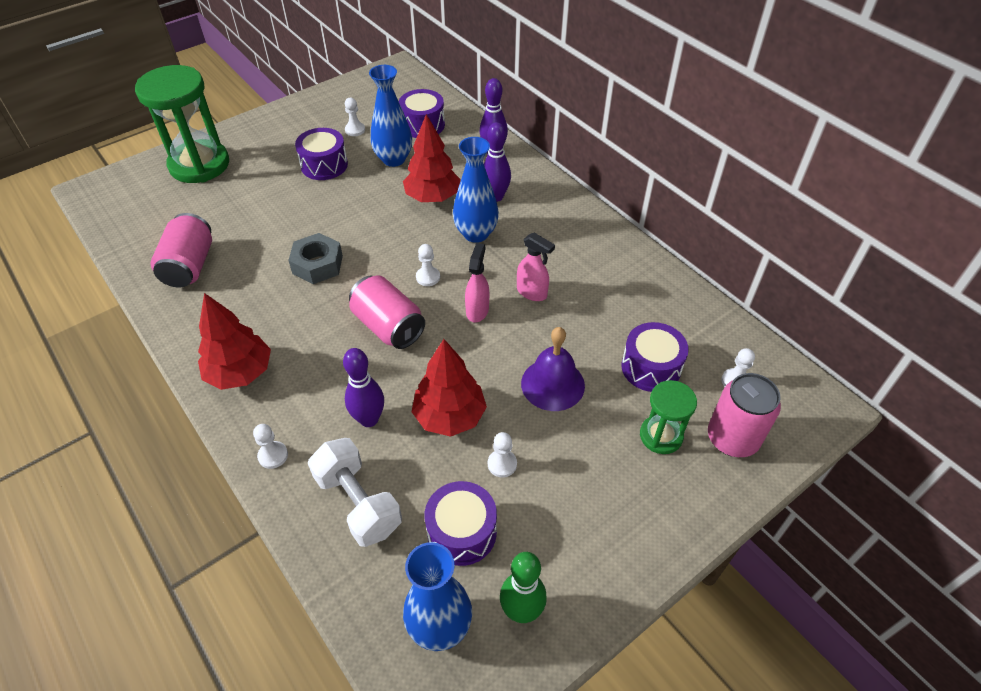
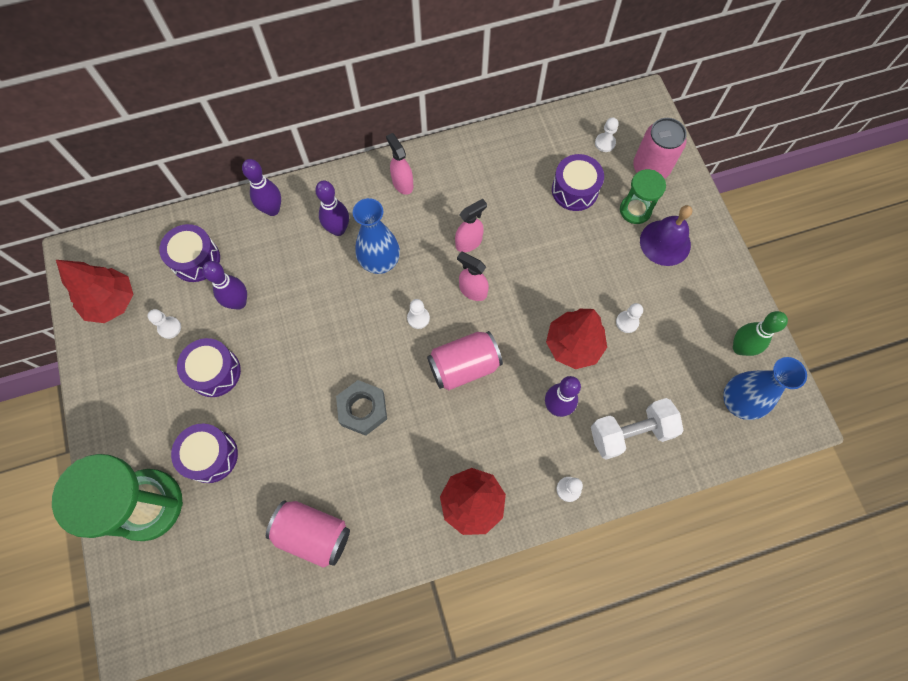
camera: 70 degrees left, 20 degrees up
(394, 159) = (239, 302): blue vase -> purple bowling pin
(432, 197) = (314, 283): red tree -> red tree (112, 302)
(462, 532) = (674, 367): purple drum -> purple drum (211, 456)
(552, 384) = (567, 262): purple bell -> purple bell (665, 242)
(571, 225) = (402, 183): none -> pink spray bottle

